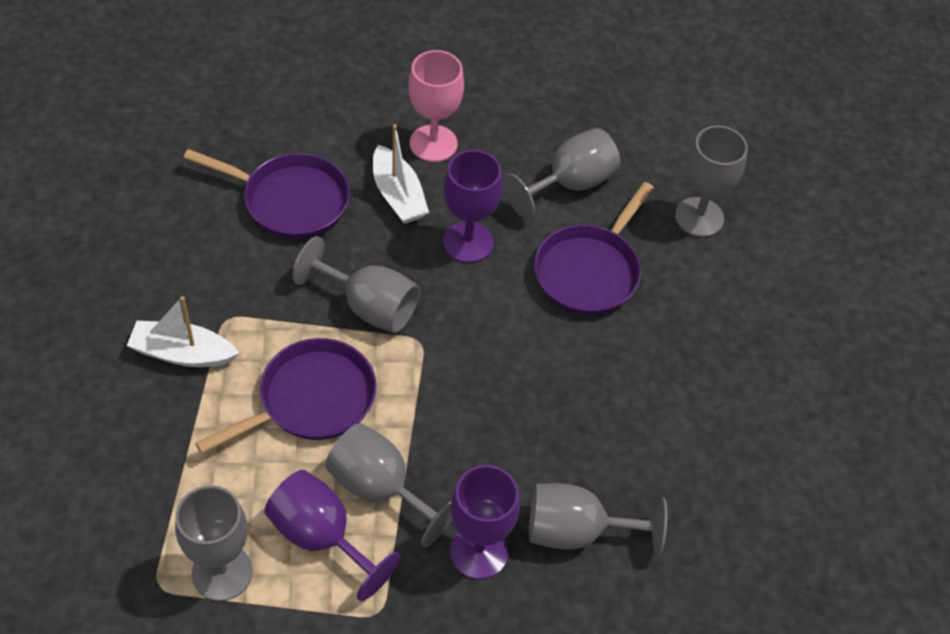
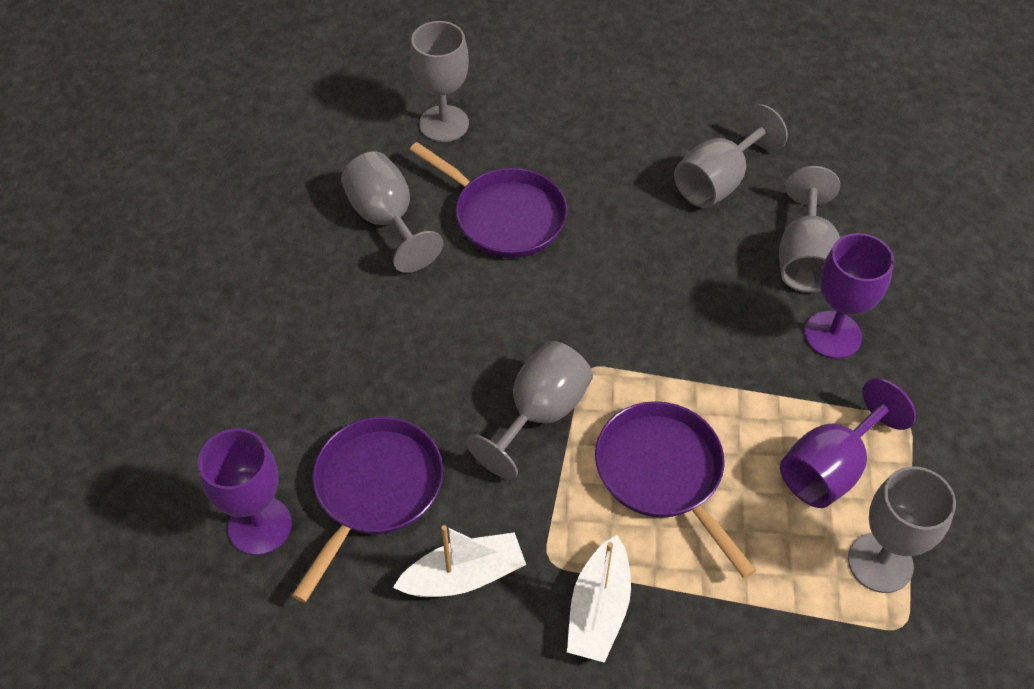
camera: 80 degrees left, 0 degrees up
(380, 489) = (770, 413): grey goblet -> grey goblet (718, 182)
(398, 195) = (381, 377): white boat -> white boat (463, 576)
(433, 143) = (307, 338): pink goblet -> none
(468, 242) = (457, 316): purple goblet -> purple goblet (260, 526)

